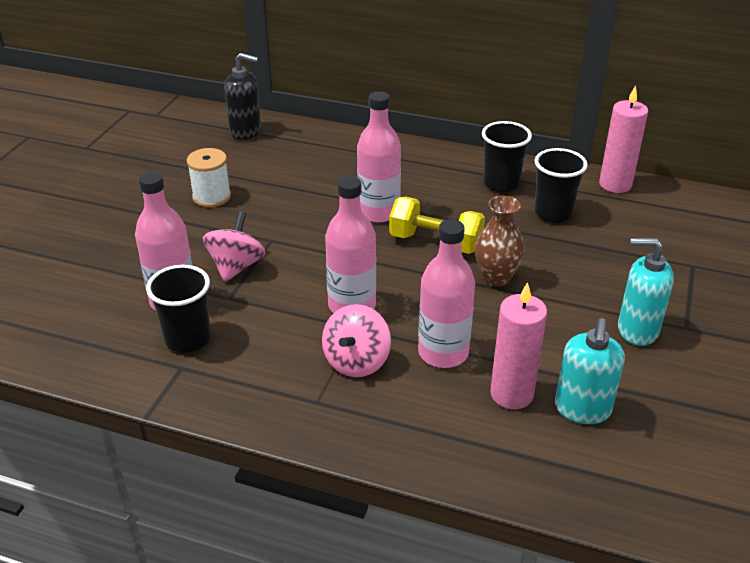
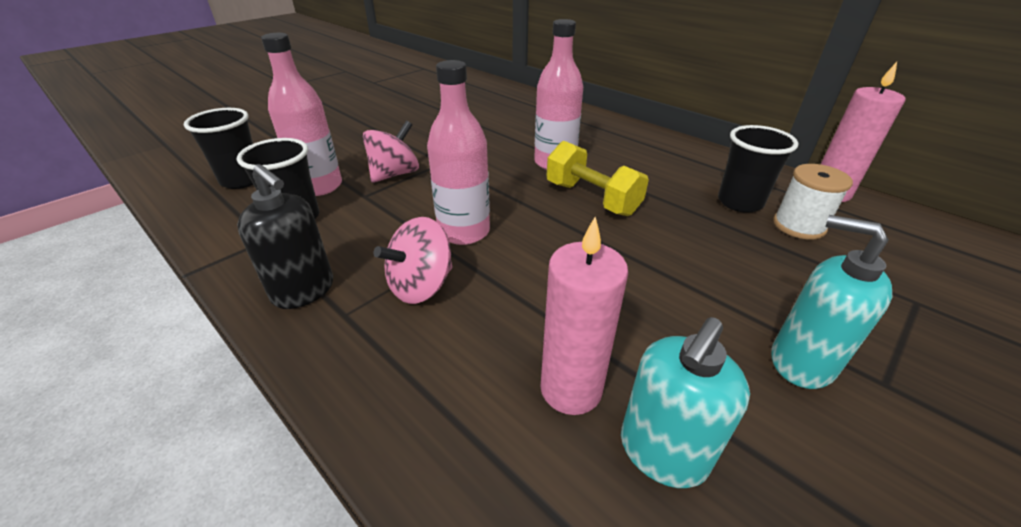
camera: 25 degrees right, 0 degrees up
(211, 196) = (426, 124): white spool -> white spool (798, 226)
(246, 131) = (493, 91): black soap dispenser -> black soap dispenser (304, 291)
(443, 353) = (520, 307): pink bottle -> none
(496, 277) = (637, 246): brown vase -> none
(501, 184) = (694, 166): black cup -> black cup (242, 180)

